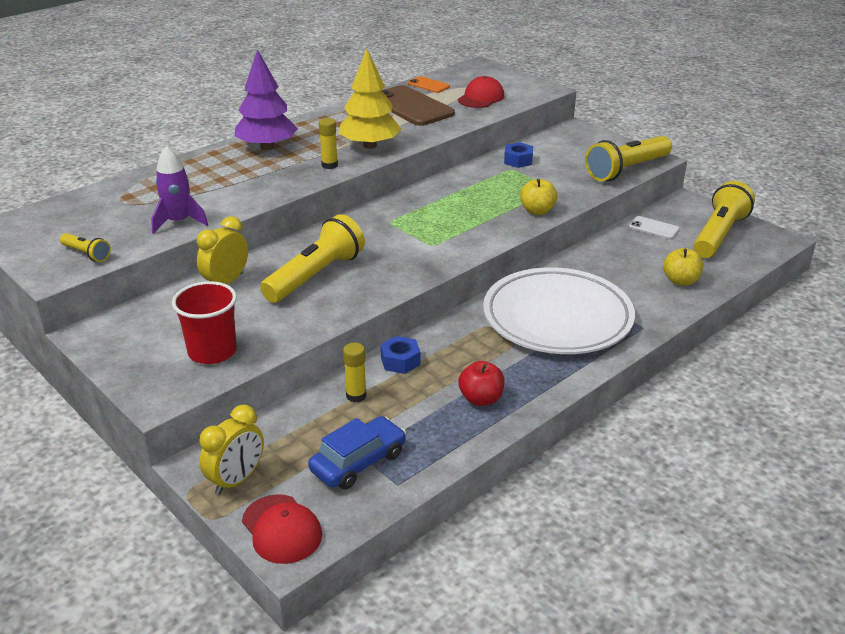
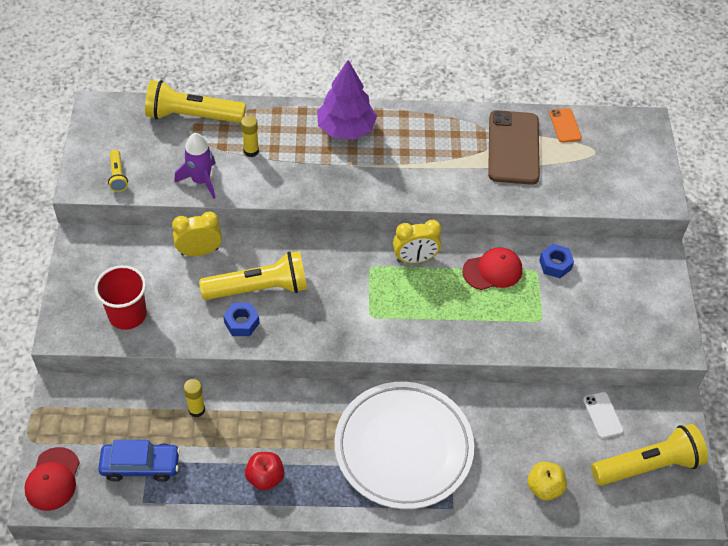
camera: 40 degrees right, 20 degrees up
(236, 480) = (67, 421): yellow clock -> yellow clock (415, 259)
(329, 165) = (365, 185): yellow glue stick -> yellow glue stick (251, 151)
(370, 146) = (421, 180): yellow tree -> none
(400, 361) = (255, 401): blue nut -> blue nut (241, 323)
(481, 98) = (588, 174): red cap -> red cap (492, 271)
(537, 211) = (493, 337): yellow apple -> none
(626, 170) = (632, 343): yellow flashlight -> yellow flashlight (192, 116)

